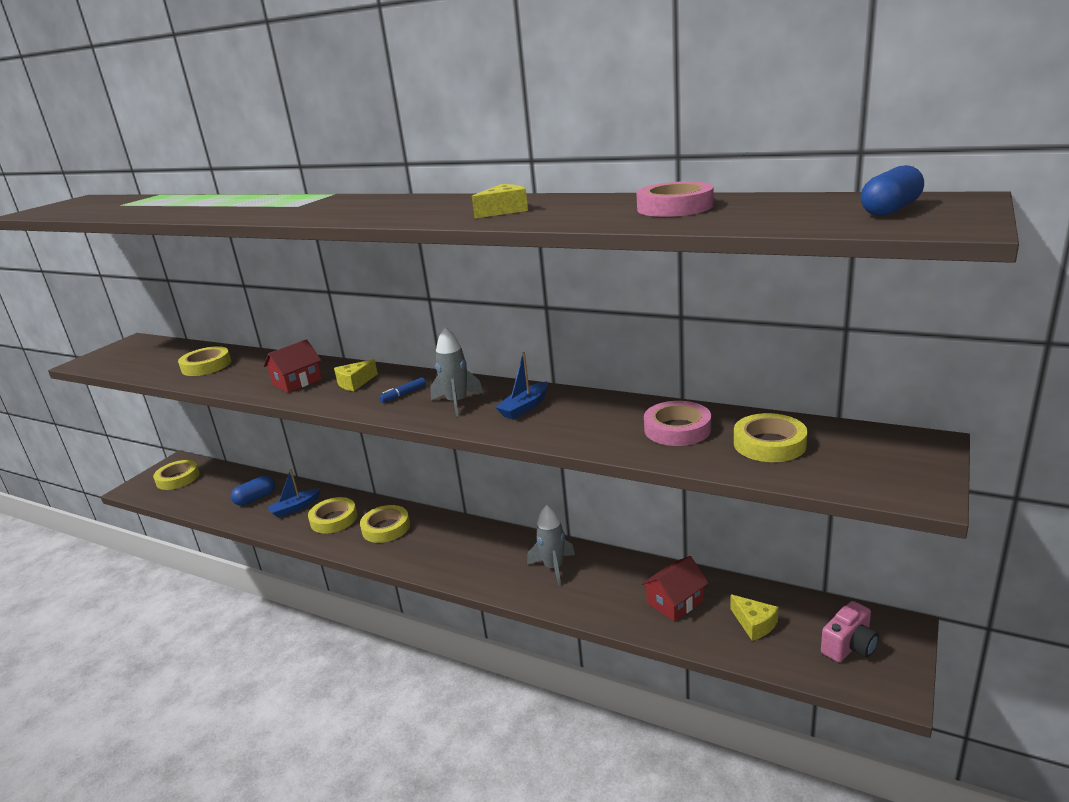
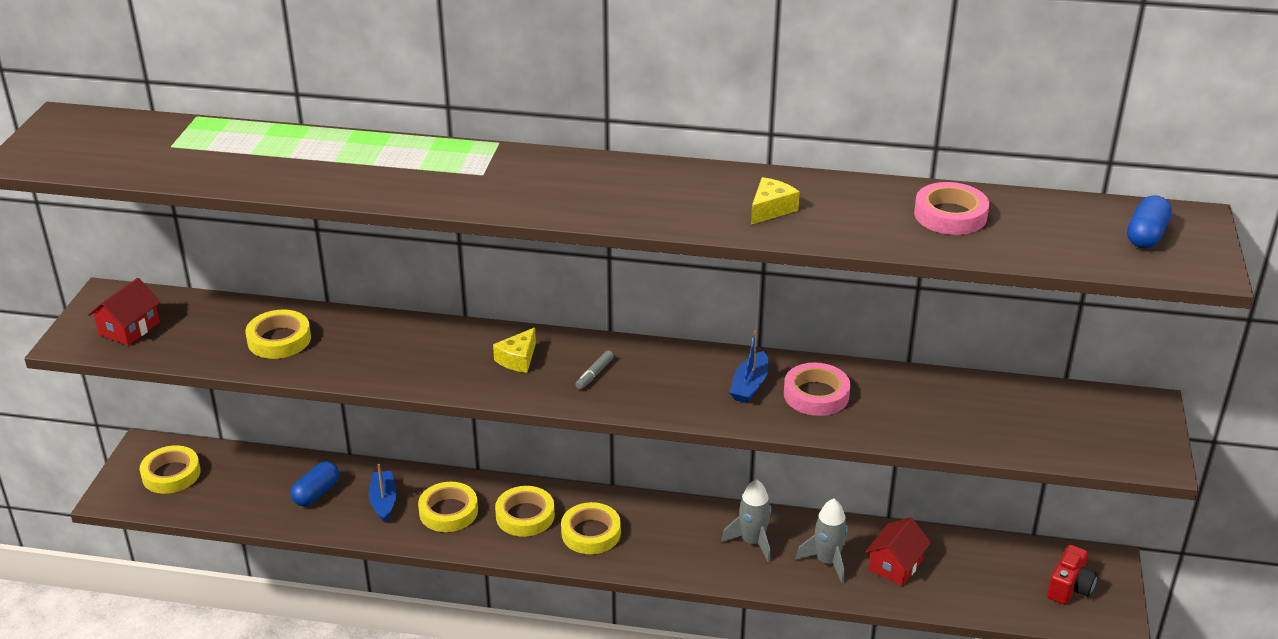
camera: 20 degrees left, 10 degrees up
(295, 508) = (383, 501): blue boat -> blue boat turned 135 degrees clockwise
(297, 382) = (438, 361): red house -> red house (129, 328)
(403, 394) = (594, 374): blue marker -> grey marker
(457, 402) = (668, 383): grey rocket -> grey rocket (827, 561)
(677, 429) = (923, 404): pink tape -> pink tape (816, 394)
(754, 624) = (979, 578): yellow cheese -> none
(769, 444) = (1016, 417): yellow tape -> yellow tape (591, 533)
(849, 646) = (1069, 587): pink camera -> red camera

